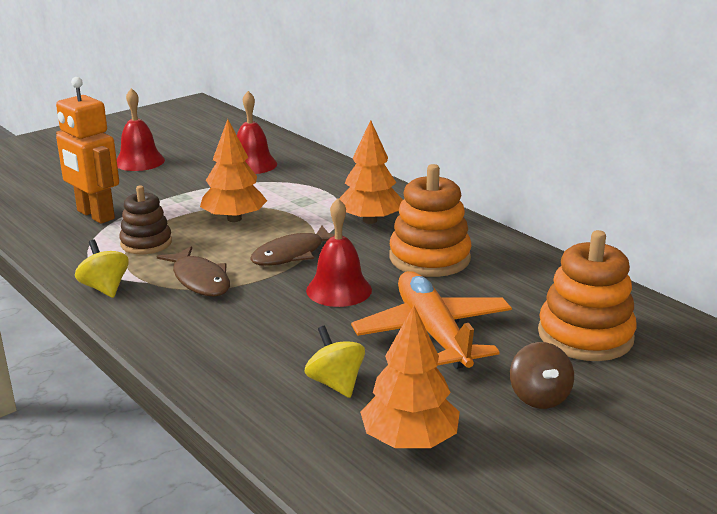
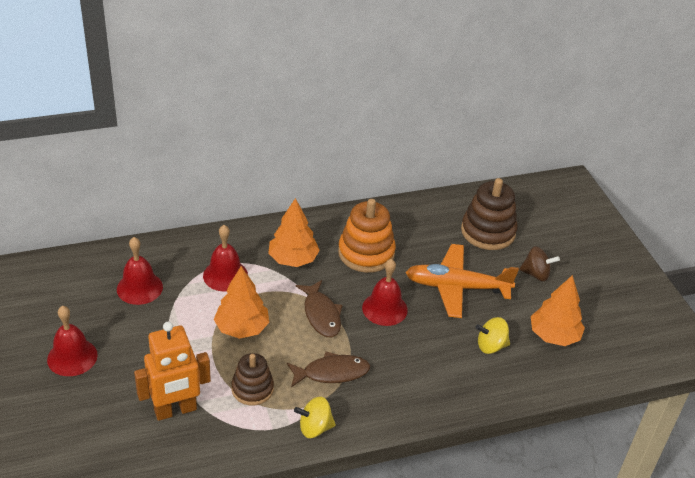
camera: 70 degrees left, 15 degrees up
(308, 194) = (225, 275): none -> red bell
(585, 335) = (488, 232): orange stacking toy -> brown stacking toy

